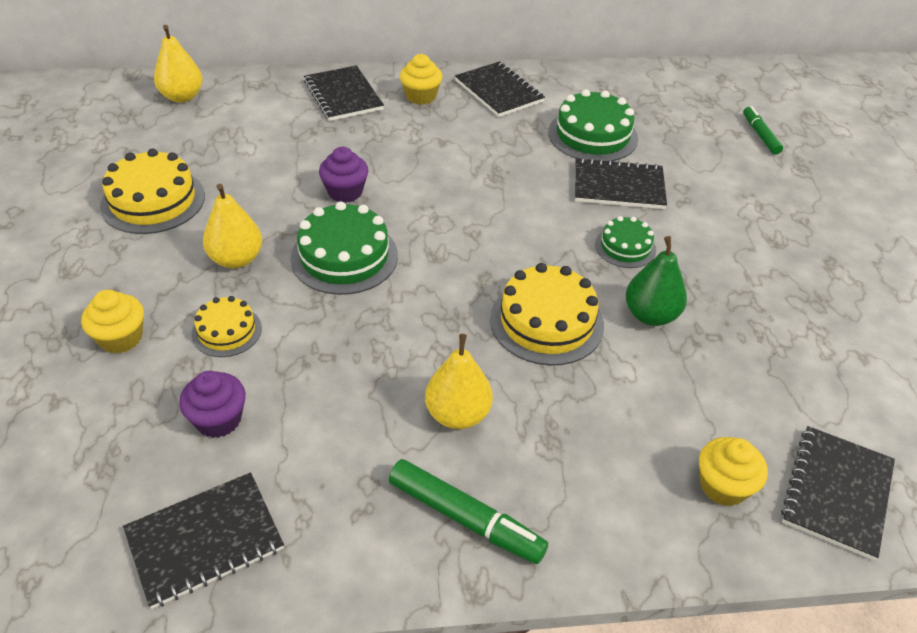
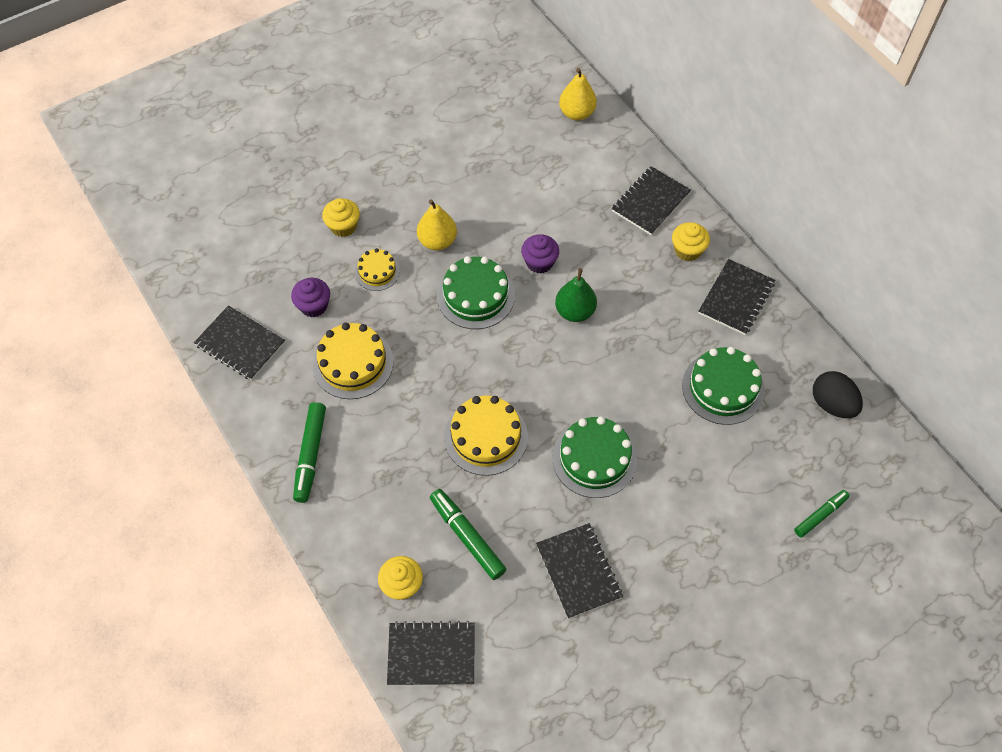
camera: 65 degrees right, 15 degrees up
(153, 201) = (461, 167): yellow cake -> yellow cake (353, 363)
(458, 414) = (380, 419): yellow pear -> none
(618, 186) = (666, 429): black notebook -> black notebook (578, 571)
(625, 247) = (594, 458): green cake -> green cake, size x1.71
(648, 86) = (832, 404): none -> black egg
(650, 315) = (530, 498): green pear -> green pear (575, 311)
(678, 392) = (467, 537): none -> green marker

